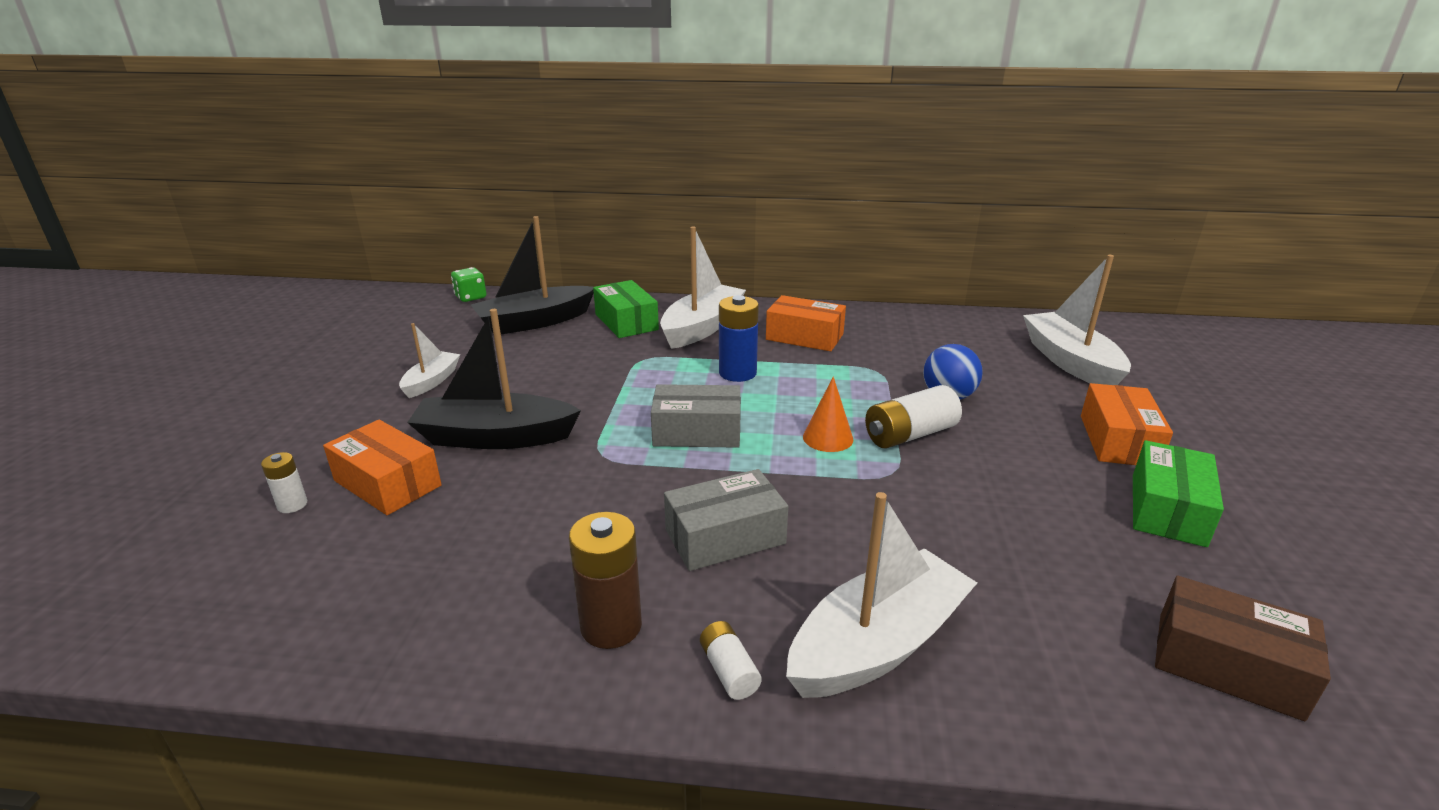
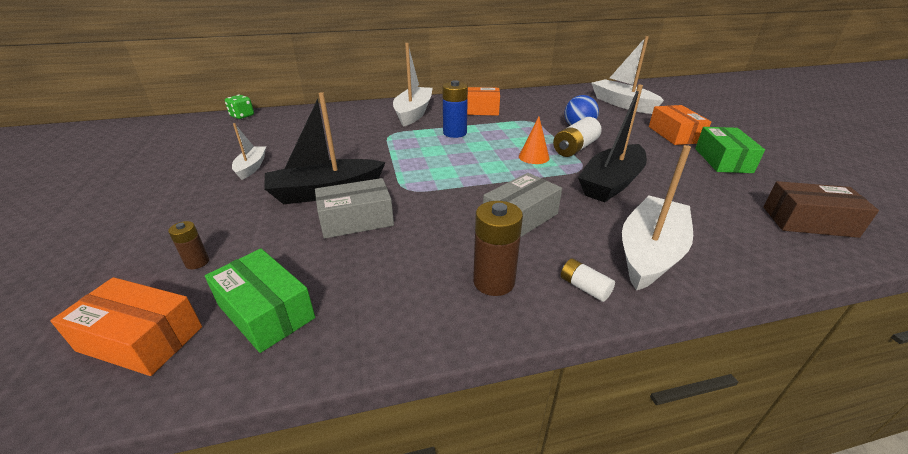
camera: 20 degrees left, 5 degrees up
(292, 505) = (197, 262): white battery -> brown battery
(387, 483) = (266, 233): orange box -> orange box (141, 338)
(534, 322) = (300, 124): black boat -> black boat (611, 183)
(626, 322) = (363, 116): green box -> green box (266, 311)
(697, 432) = (456, 166): grey box -> grey box (356, 220)

